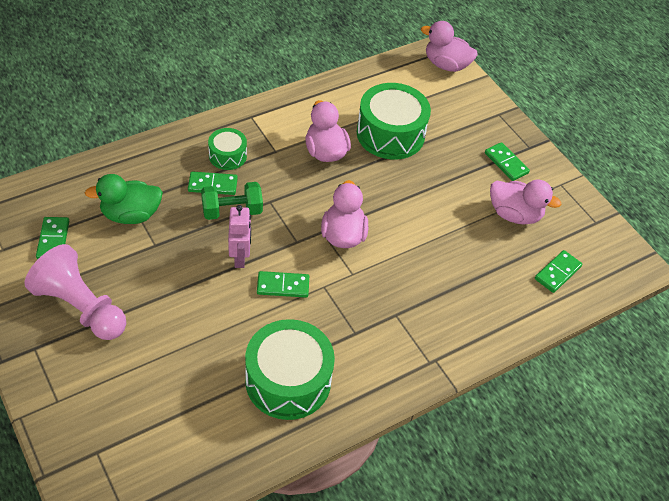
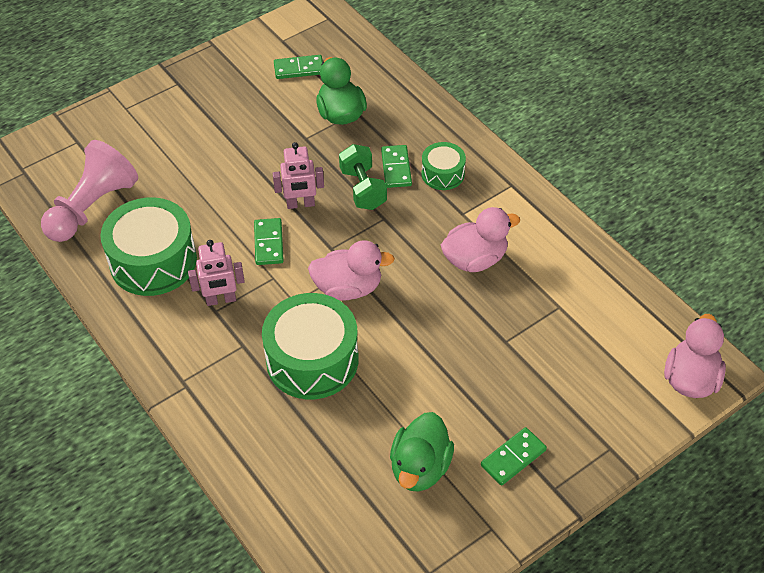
camera: 90 degrees right, 0 degrees up
(81, 307) = (224, 102): pink pawn -> pink pawn (92, 207)
(343, 327) = (221, 300): none -> pink robot
(390, 134) = (527, 322): green drum -> green drum (312, 360)
(514, 214) = (420, 467): pink duck -> green duck
(557, 273) = (329, 519): green domino -> none

